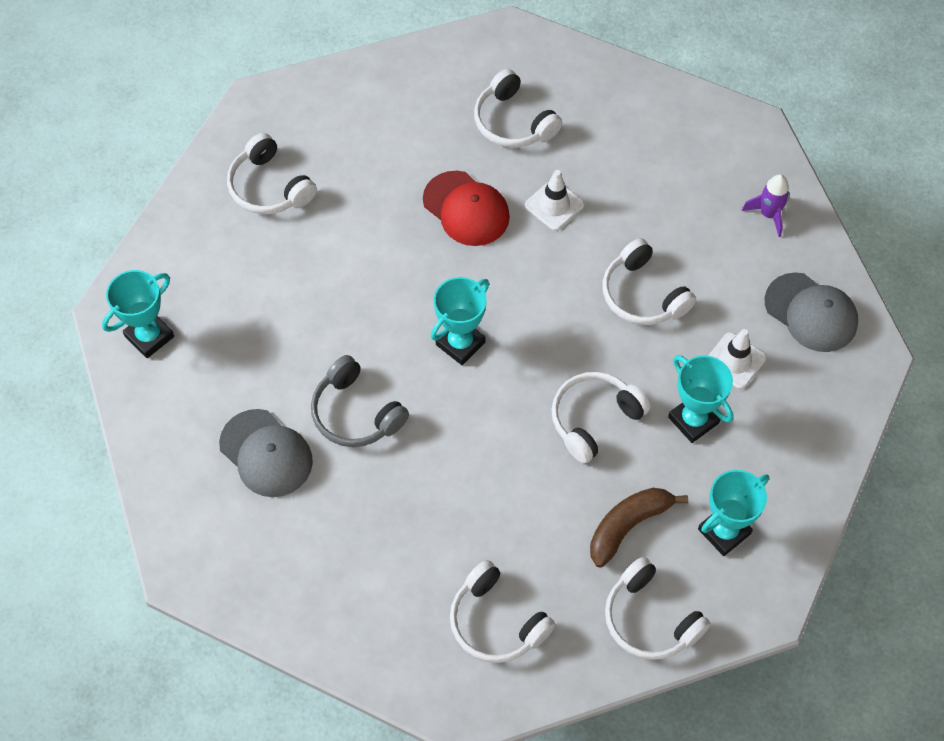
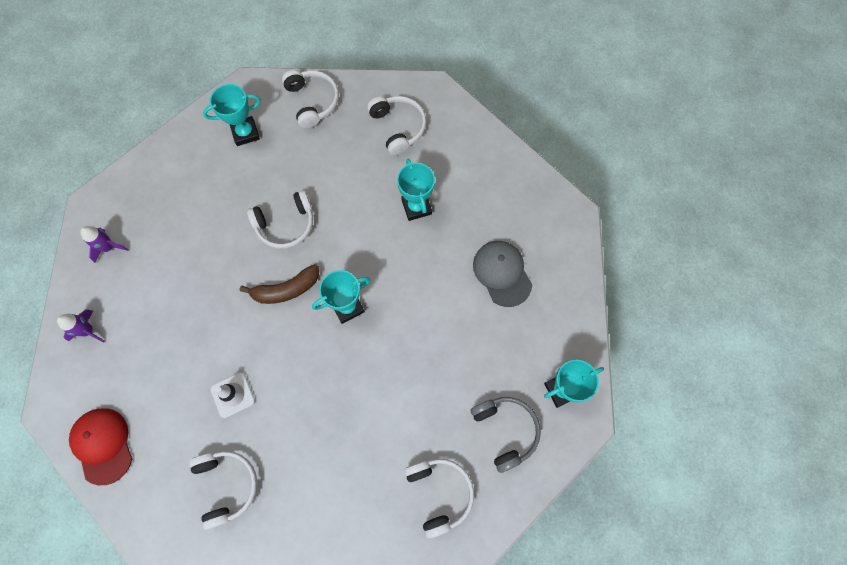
camera: 160 degrees left, 10 degrees up
(356, 413) = (435, 281): grey headphones -> grey headphones (505, 431)
(466, 209) = (298, 416): red cap -> red cap (103, 445)
(628, 526) = (298, 154): brown banana -> brown banana (286, 289)
(643, 295) = (209, 299): white headphones -> none
(693, 420) = (225, 203): turquoise trophy -> turquoise trophy (416, 207)
(735, 361) = (177, 232): white traffic cone -> none
(811, 313) = (109, 247): grey cap -> purple rocket

